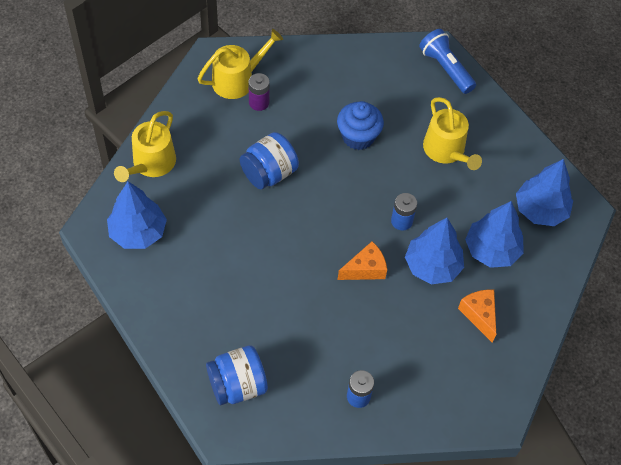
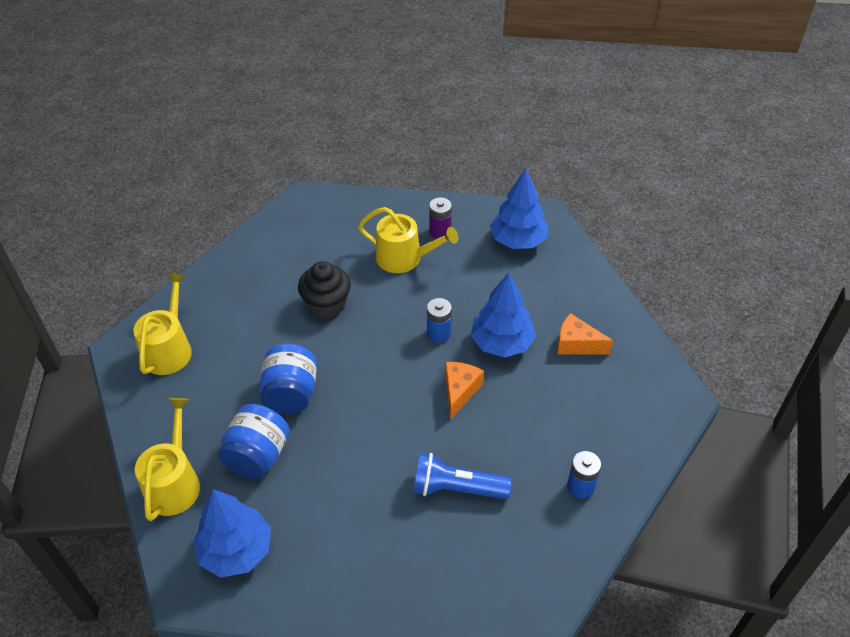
camera: 45 degrees left, 10 degrees down
(151, 164) = (174, 483): yellow watering can -> yellow watering can turned 150 degrees counterclockwise
(237, 385) = (486, 581): blue jar -> blue jar (257, 456)
(259, 102) = (211, 350): purple battery -> purple battery (440, 232)
(358, 137) = (327, 305): blue cupcake -> black cupcake
(445, 68) = (329, 205): blue flashlight -> blue flashlight (456, 488)
(491, 250) = (524, 295): blue tree -> none

